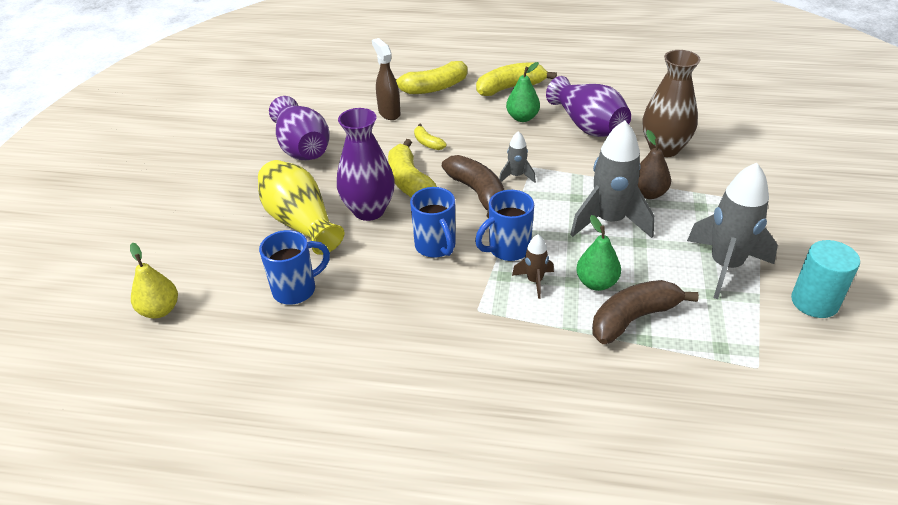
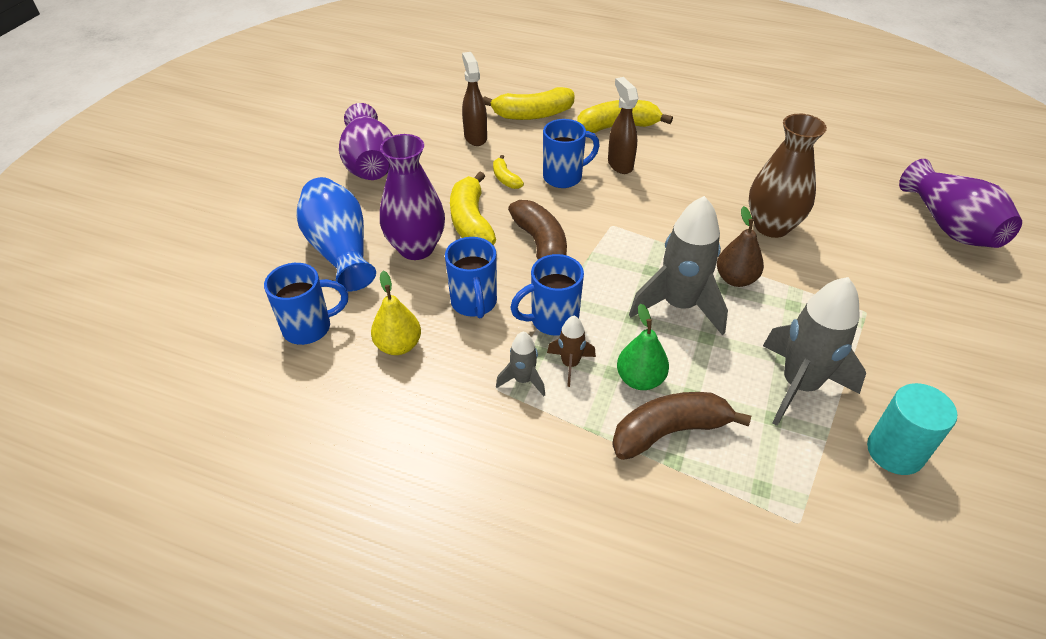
camera: 10 degrees right, 5 degrees up
(160, 310) = (164, 326): yellow pear -> yellow pear (398, 345)
(301, 222) = (340, 250): yellow vase -> blue vase
(478, 134) = (564, 177): none -> blue mug
(516, 176) = (590, 233): grey rocket -> grey rocket (523, 380)
(522, 118) = (620, 164): green pear -> brown spray bottle
(588, 125) = (691, 185): purple vase -> purple vase (949, 226)

